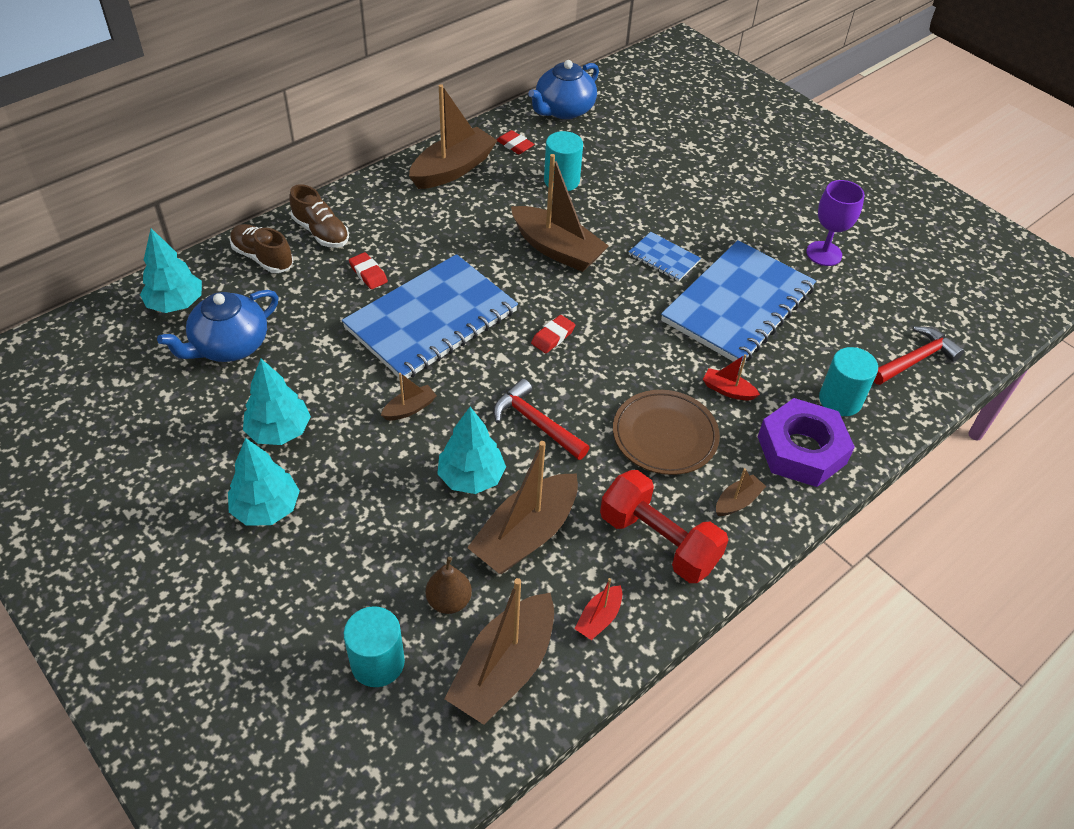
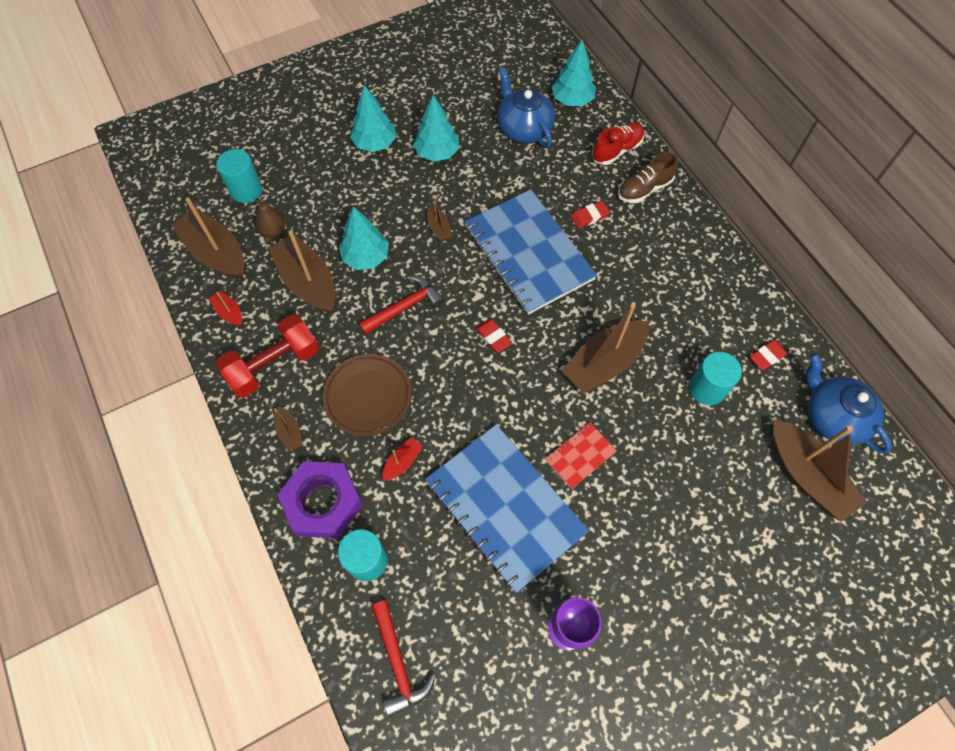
camera: 105 degrees right, 15 degrees up
(263, 258) = (616, 150): brown shoe -> red shoe
(453, 169) = (728, 296): brown boat -> brown boat (806, 475)
(664, 258) = (580, 456): blue notebook -> red notebook

